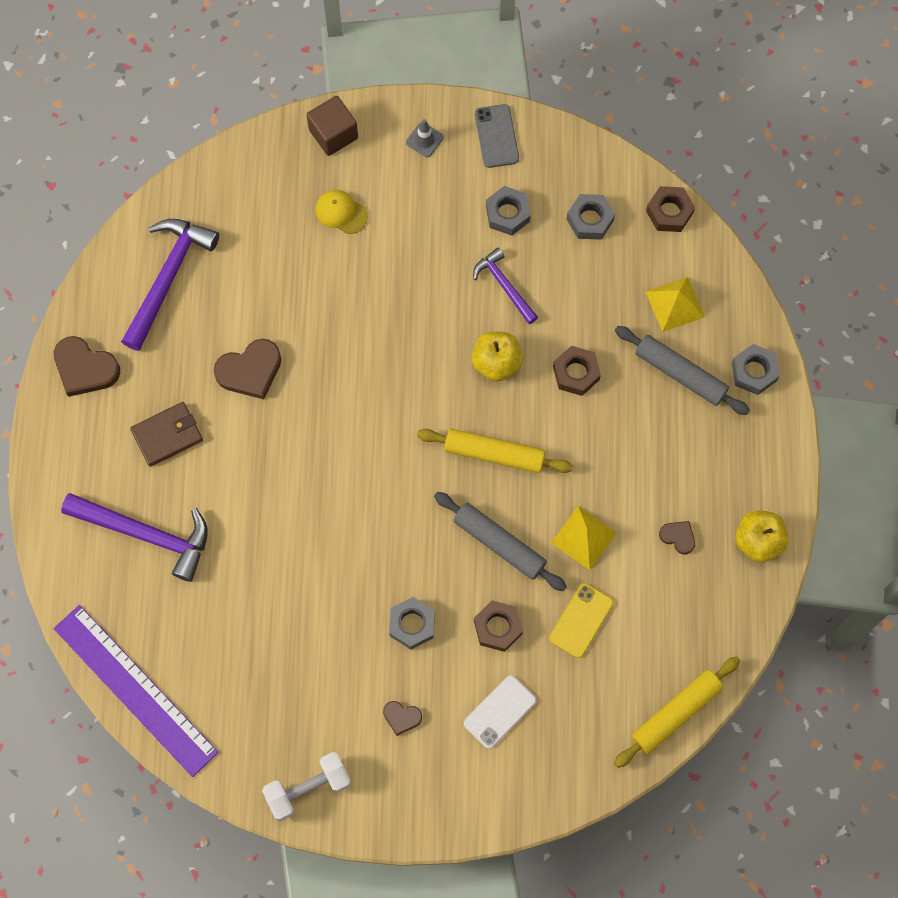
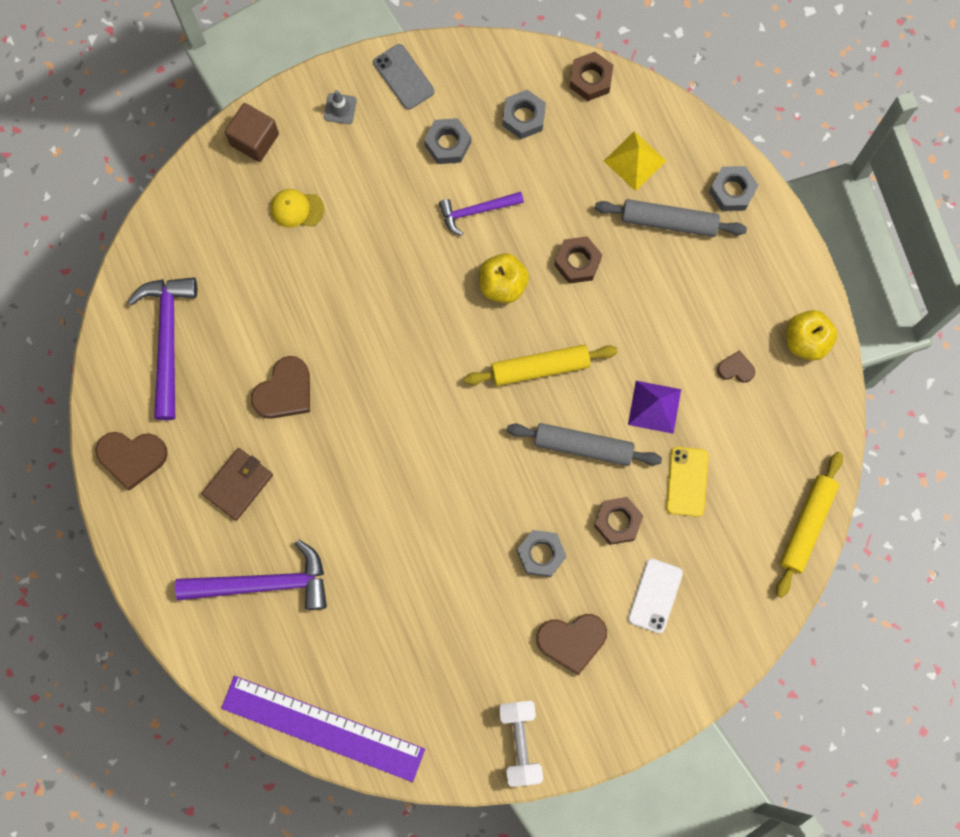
camera: 25 degrees left, 5 degrees up
(308, 788) = (520, 743): white dumbbell -> white dumbbell turned 45 degrees counterclockwise
(401, 717) = (572, 641): brown heart -> brown heart, size x1.84
(504, 285) = (476, 211): purple hammer -> purple hammer turned 45 degrees counterclockwise
(584, 537) = (654, 406): yellow pyramid -> purple pyramid

